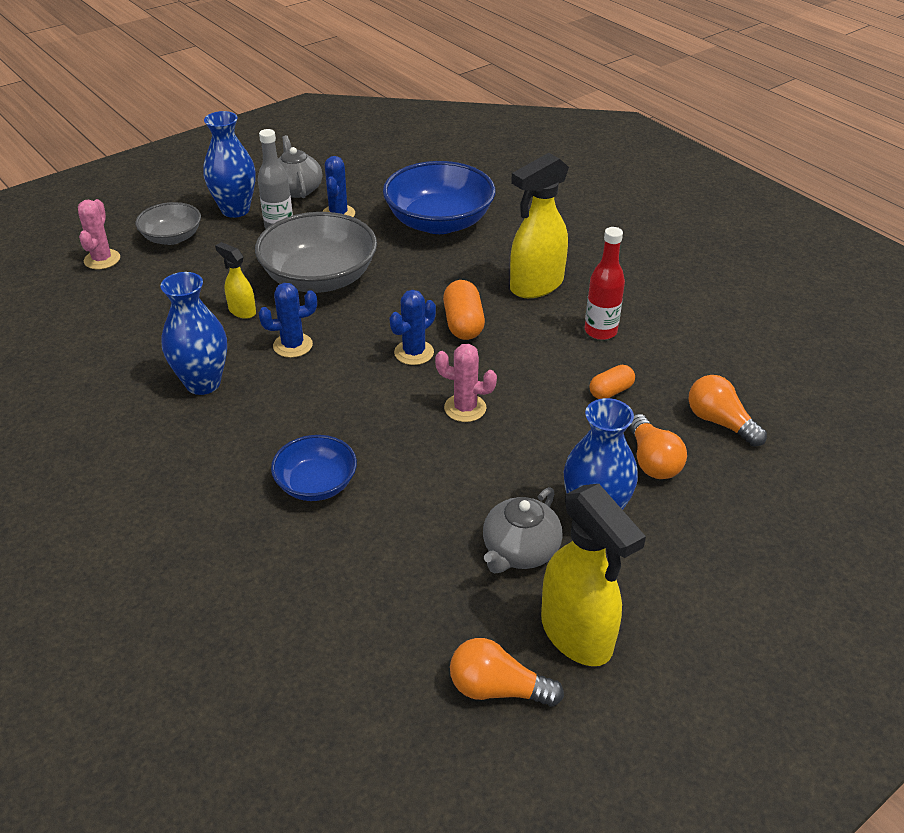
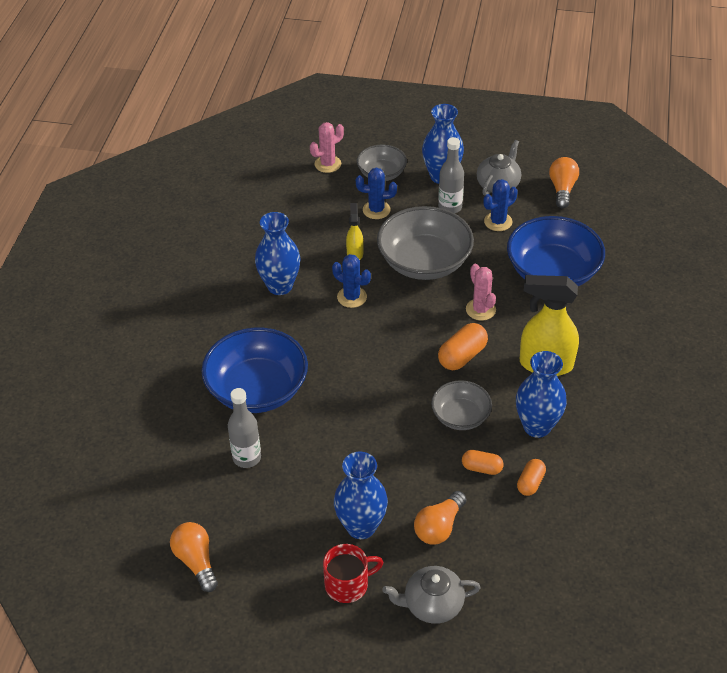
camera: 50 degrees right, 5 degrees up
(316, 484) = (257, 389): blue bowl -> blue bowl, size x1.78
(399, 550) = (247, 458): none -> grey bottle
(414, 353) = (408, 353): blue cactus -> blue cactus (376, 210)
(465, 408) = (386, 409): pink cactus -> pink cactus (480, 309)
(519, 551) = (299, 510): grey teapot -> grey teapot (432, 604)
(533, 367) = (460, 416): none -> grey bowl
(577, 635) = (263, 573): yellow spray bottle -> none
(600, 331) = (537, 426): red bottle -> blue vase
(660, 572) = (348, 584): none -> red mug
(661, 373) = (530, 483): none -> orange capsule
(720, 422) = (515, 541): orange light bulb -> orange light bulb (562, 189)

